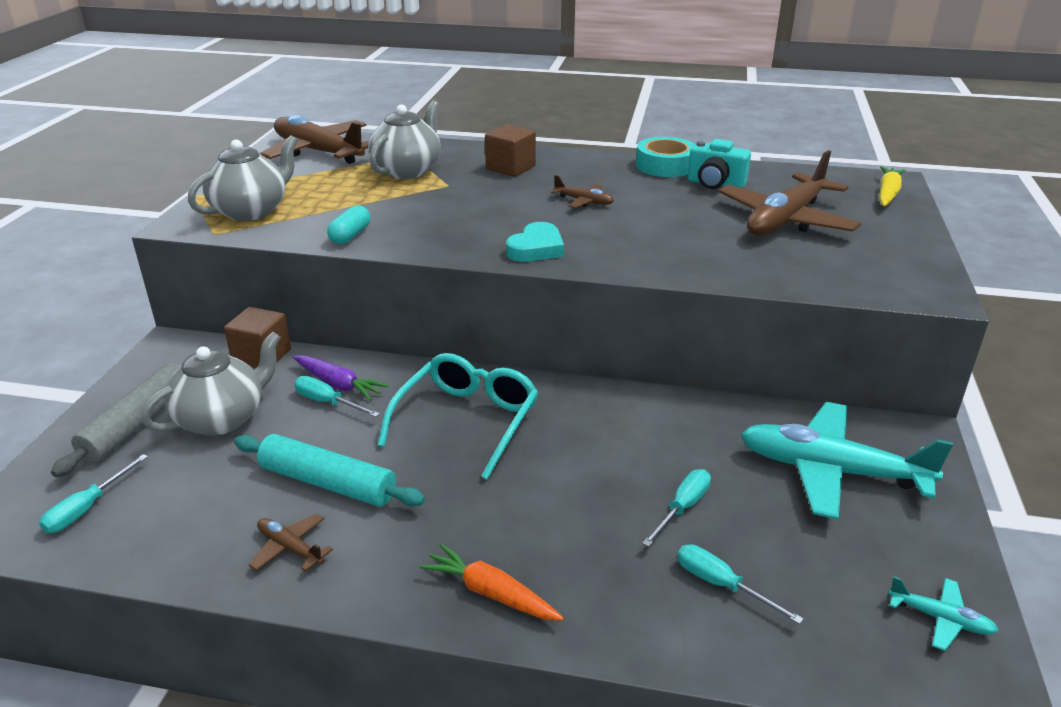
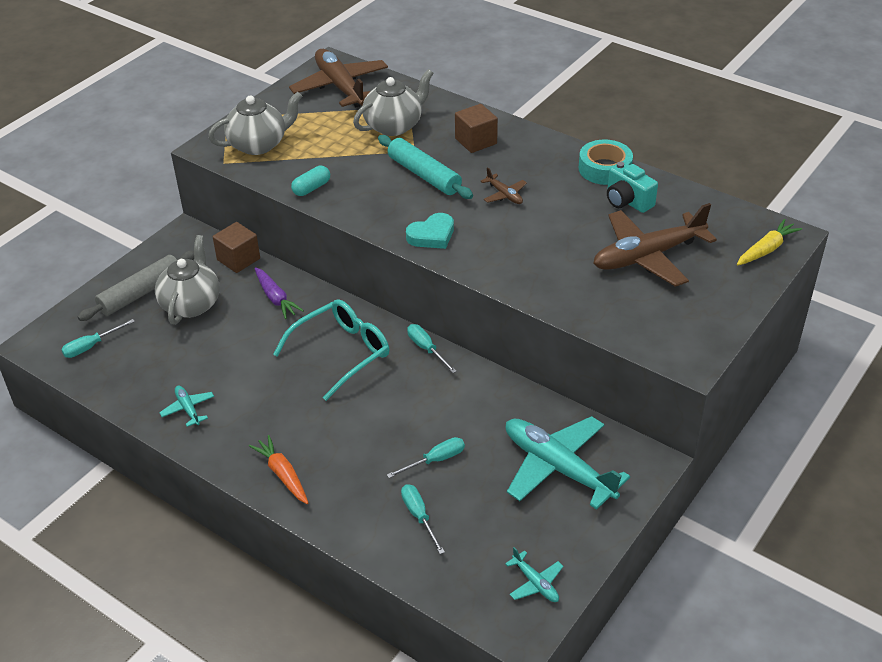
camera: 25 degrees right, 10 degrees up
(222, 418) = (191, 304): grey teapot -> grey teapot turned 60 degrees counterclockwise
(290, 548) = (188, 409): brown plane -> turquoise plane
(328, 402) = (261, 311): turquoise screwdriver -> turquoise screwdriver (426, 349)
(328, 483) = (231, 372): turquoise rolling pin -> turquoise rolling pin (424, 175)

